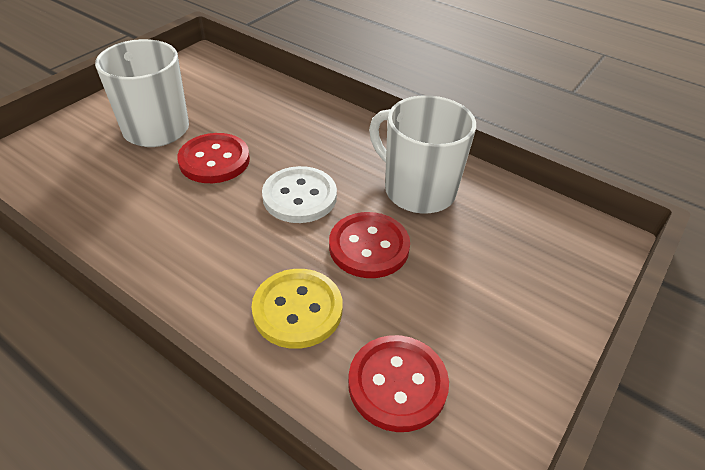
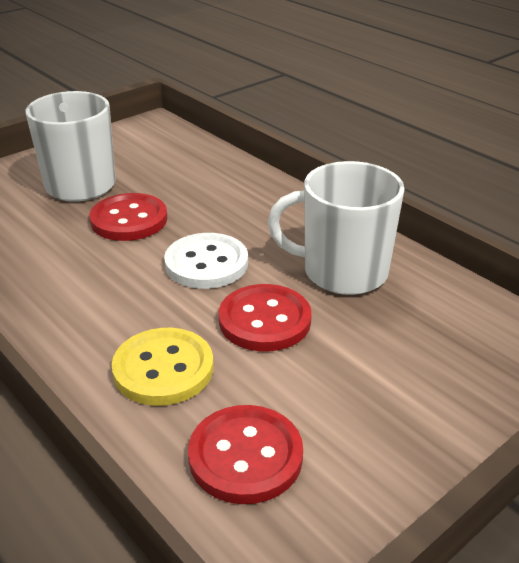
camera: 15 degrees right, 10 degrees down
(417, 190) = (342, 272): white mug -> white mug turned 45 degrees counterclockwise

